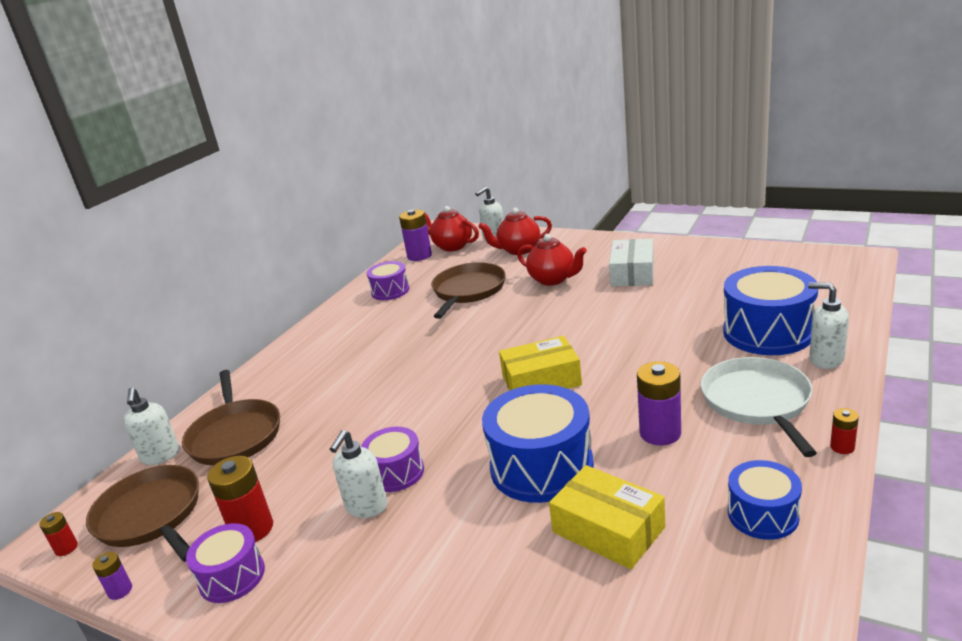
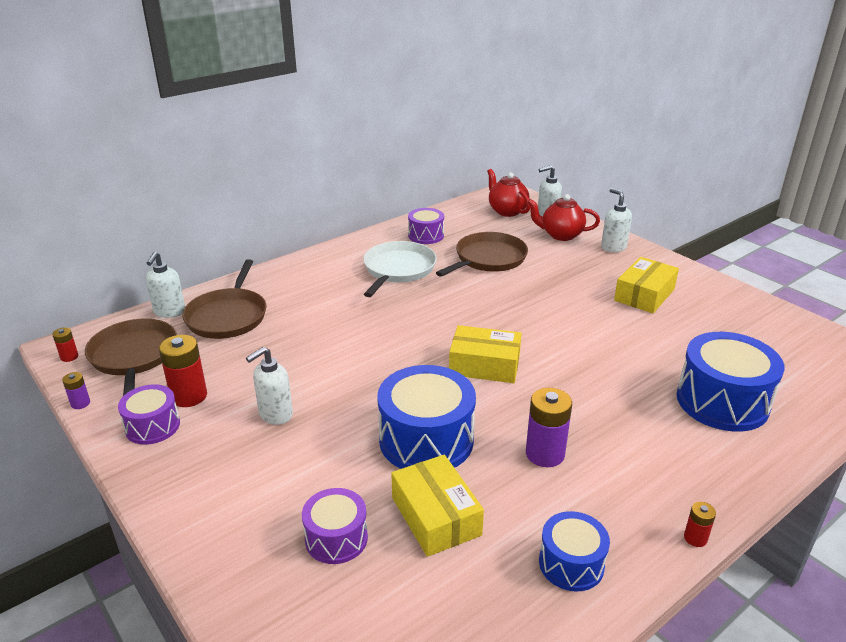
camera: 20 degrees right, 5 degrees up
(396, 472) = (316, 396): purple drum -> purple drum (336, 538)
(419, 256) = (473, 211): purple battery -> none
(553, 279) = (568, 275): red teapot -> none
(632, 273) = (644, 295): white box -> yellow box
(757, 402) = (654, 463): white pan -> white pan (398, 269)
(825, 360) = (754, 450): white soap dispenser -> white soap dispenser (613, 247)

